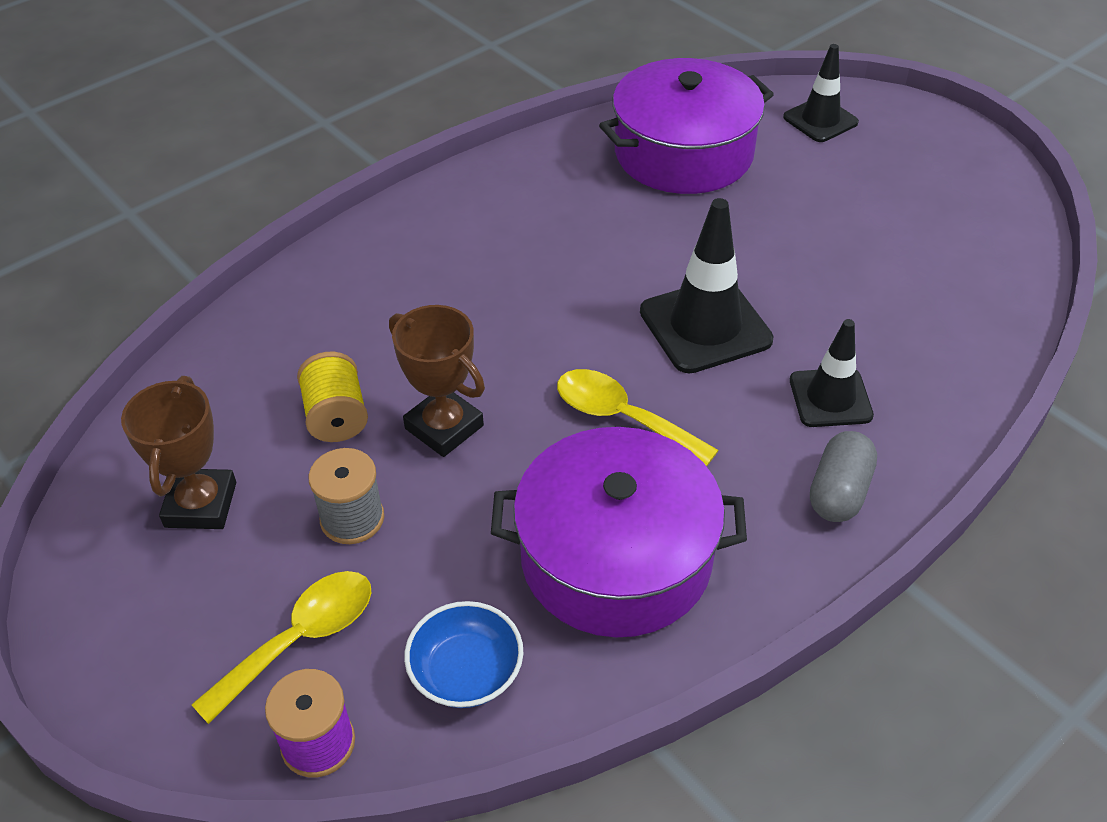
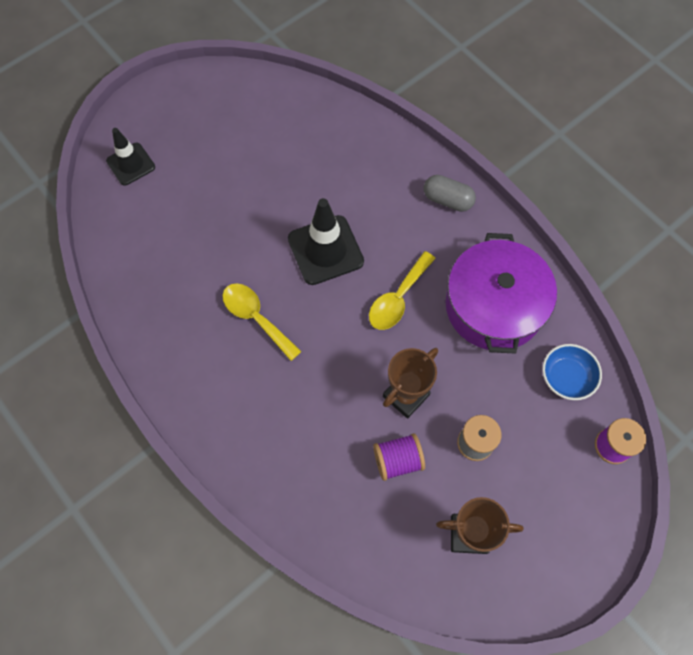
camera: 90 degrees left, 20 degrees up
(300, 639) = (555, 462): yellow spoon -> yellow spoon (256, 318)
(336, 416) = (397, 460): yellow spool -> purple spool
(683, 153) = (156, 249): purple pot -> none
(830, 398) = (383, 194): black traffic cone -> none

